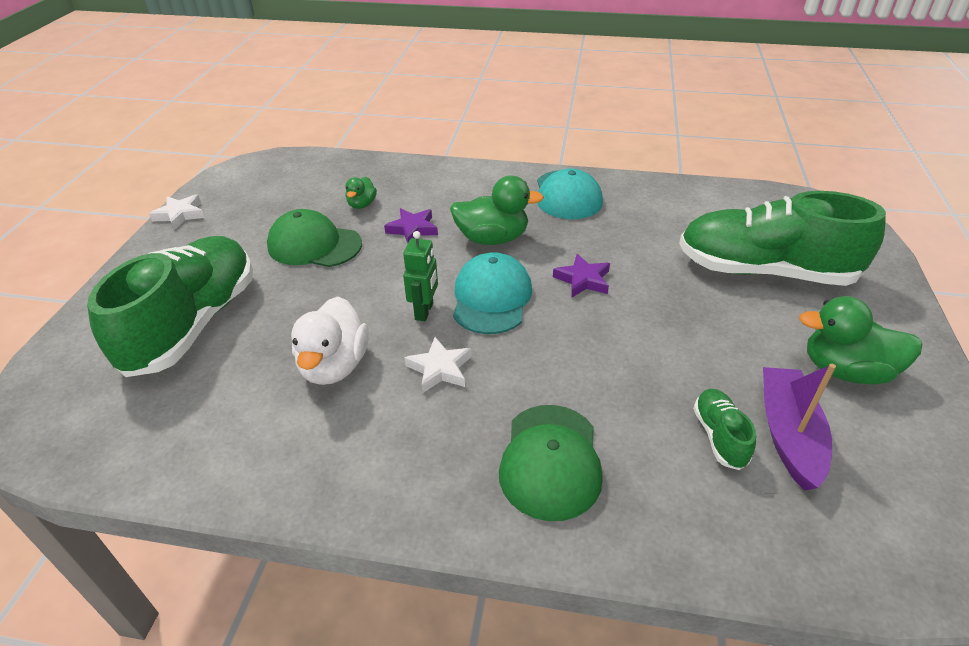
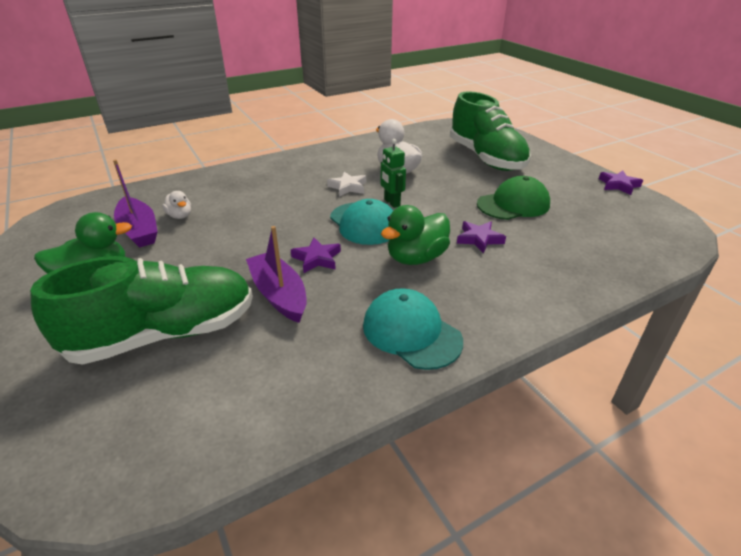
camera: 140 degrees right, 5 degrees down
(180, 215) = (618, 185): white star -> purple star
(362, 204) = (545, 239): green duck -> none
(550, 461) = (261, 181): green cap -> none
(646, 262) = (279, 294): none -> purple boat
(719, 436) = (180, 216): green shoe -> white duck

